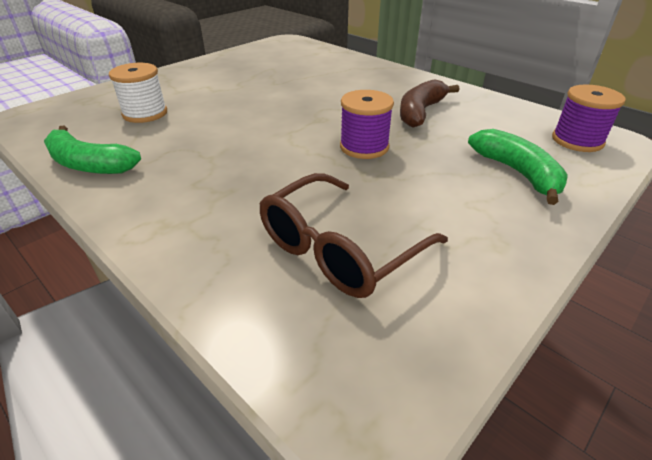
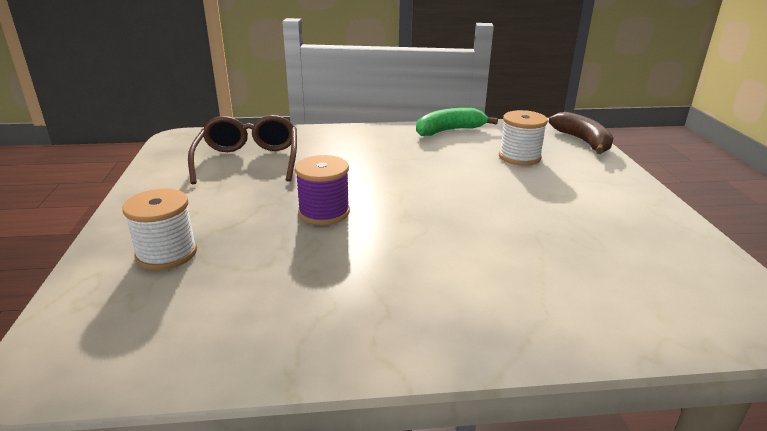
camera: 130 degrees right, 10 degrees down
(420, 112) = (332, 278): brown banana -> brown banana (582, 141)
(517, 173) = (167, 253): green banana -> white spool
(577, 140) = (104, 338): purple spool -> none

